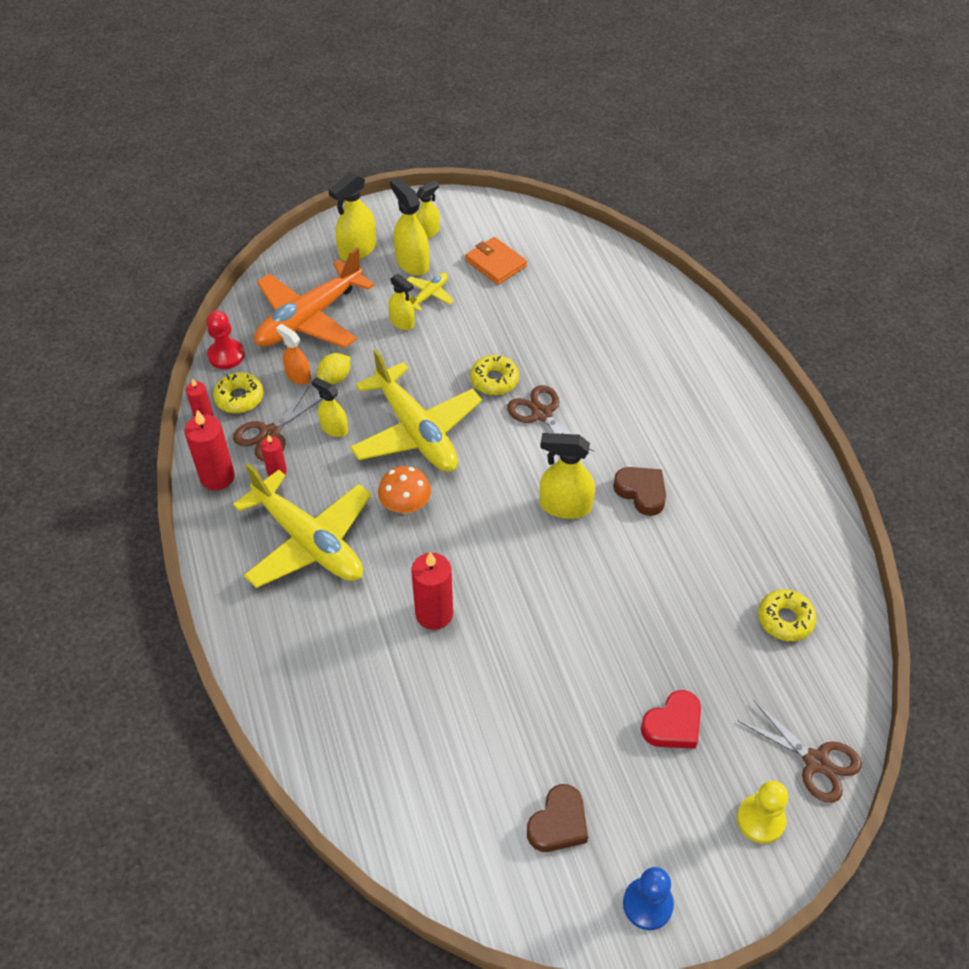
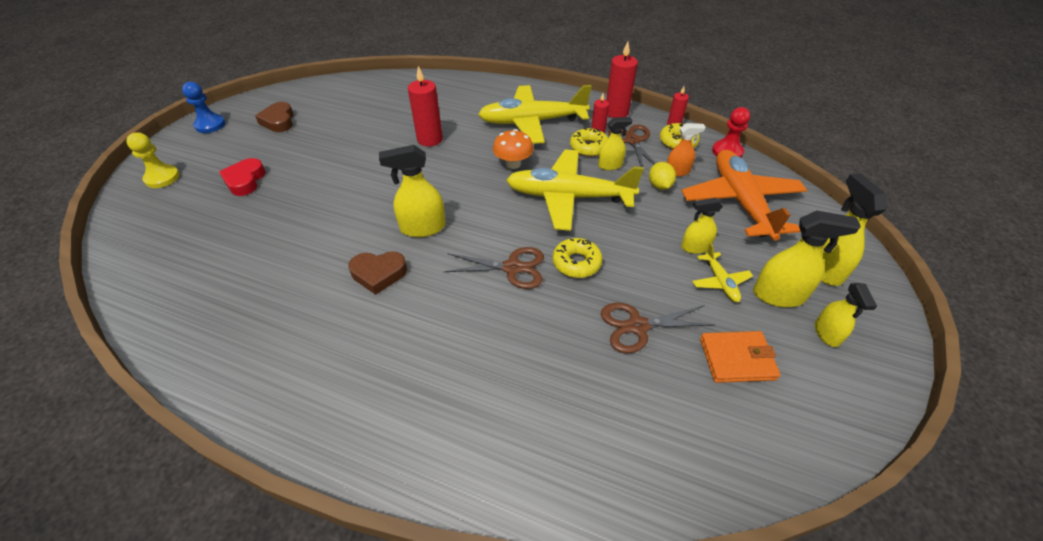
camera: 130 degrees right, 5 degrees down
(565, 506) = (422, 228): yellow spray bottle -> yellow spray bottle turned 150 degrees counterclockwise
(785, 619) = (198, 273): yellow donut -> yellow donut (589, 147)
(816, 762) = (135, 218): brown scissors -> brown scissors (637, 326)

